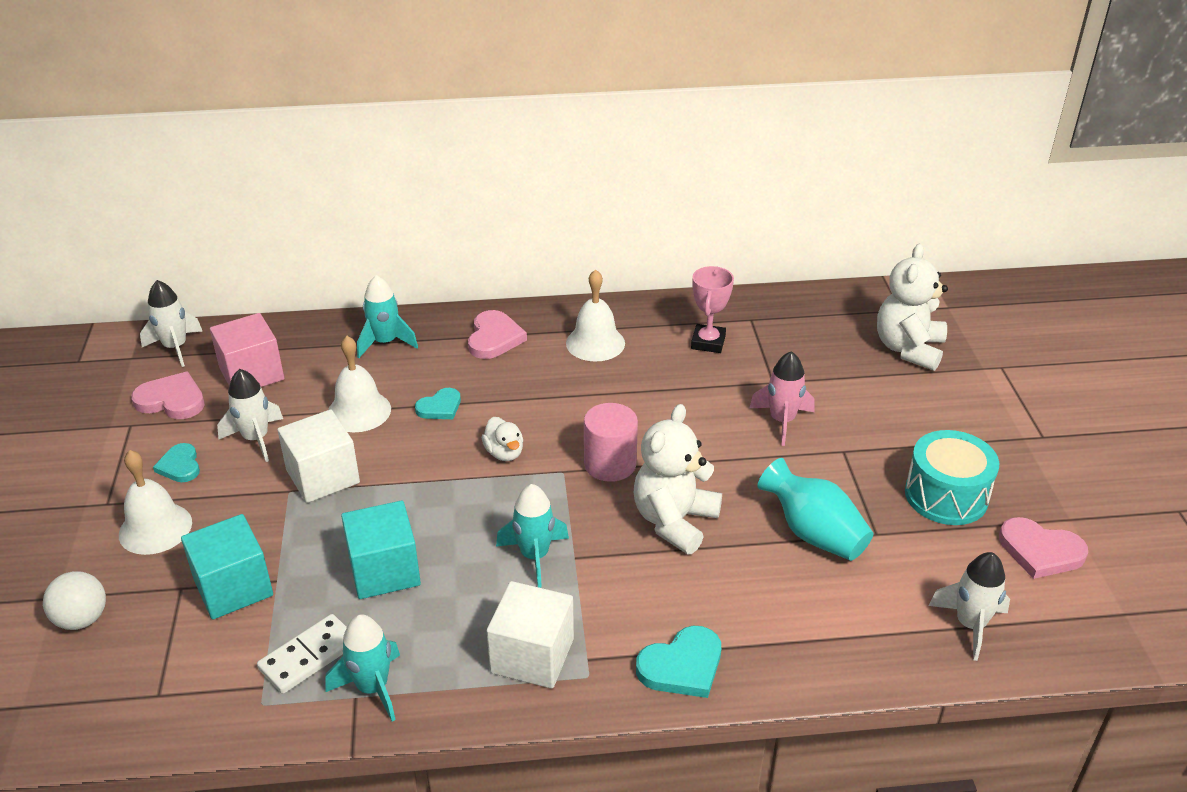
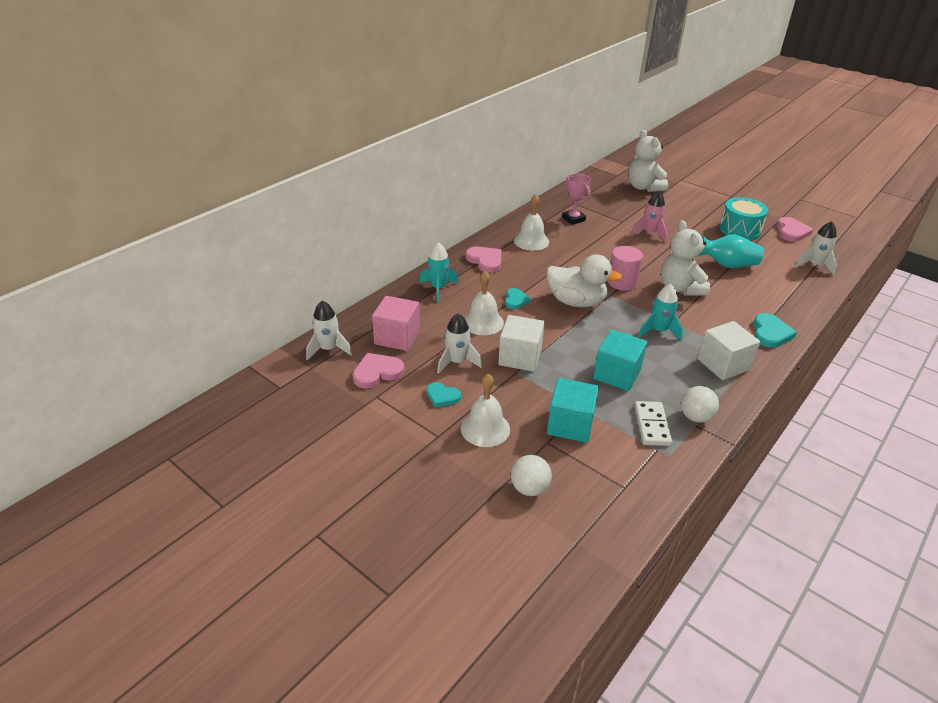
camera: 45 degrees left, 0 degrees up
(372, 688) = (695, 417): turquoise rocket -> white ball
(504, 453) = (576, 302): white duck -> white duck, size x2.01
(1040, 551) = (791, 232): pink heart -> pink heart turned 60 degrees counterclockwise

